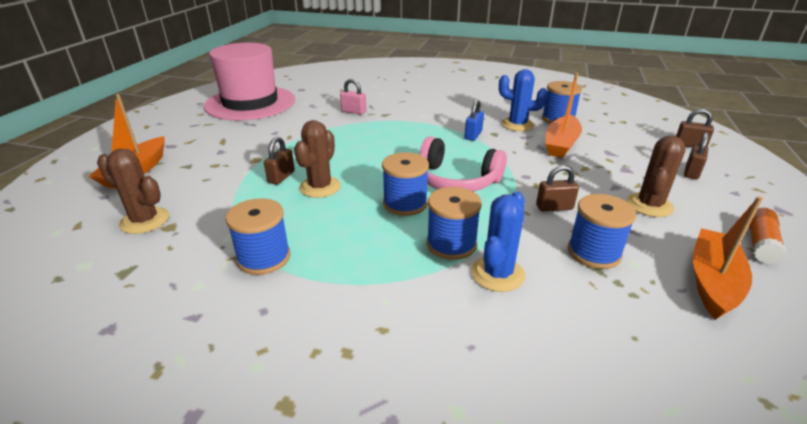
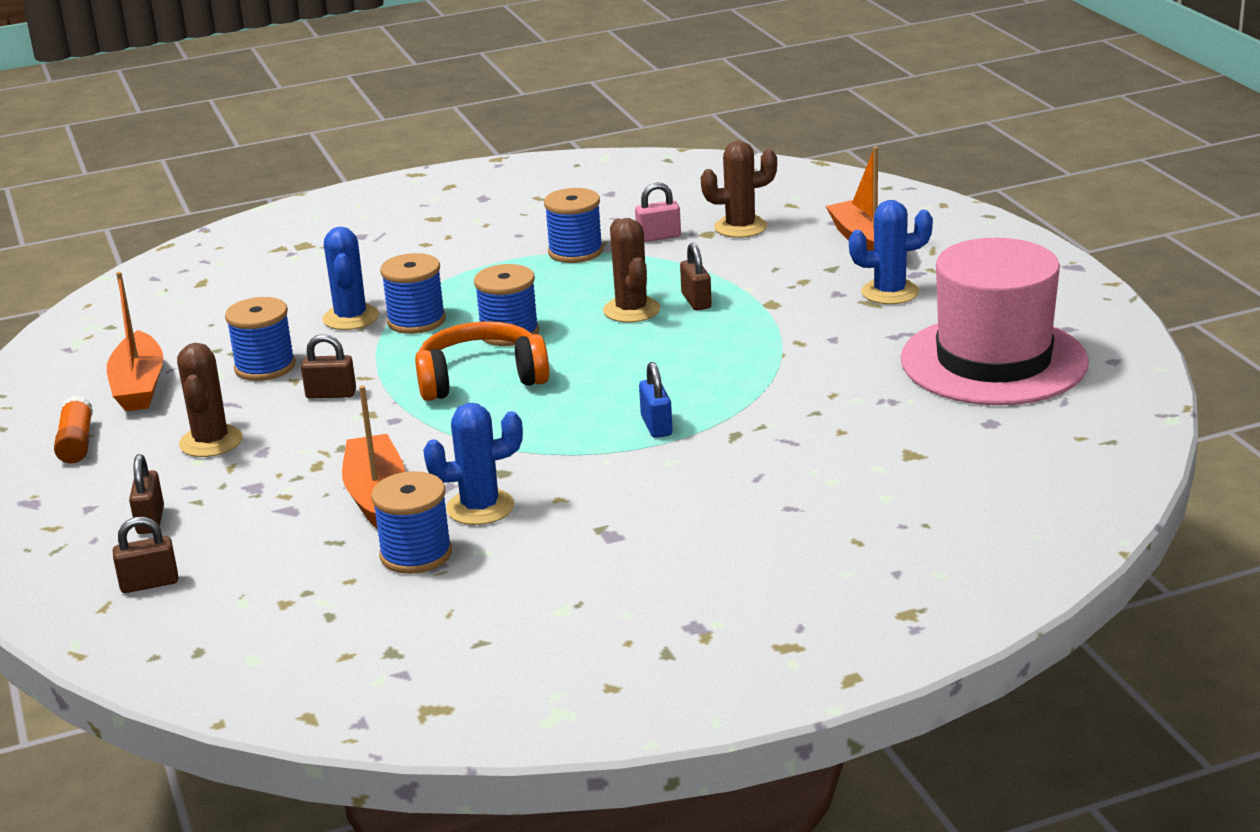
camera: 145 degrees right, 5 degrees down
(203, 141) = (890, 292): none -> blue cactus
(353, 111) = (795, 417): pink padlock -> pink padlock (658, 237)
(456, 180) = (481, 378): pink headphones -> orange headphones
(473, 135) = (533, 454): blue padlock -> blue padlock (656, 426)
(554, 207) = (331, 394): brown padlock -> brown padlock turned 45 degrees clockwise

